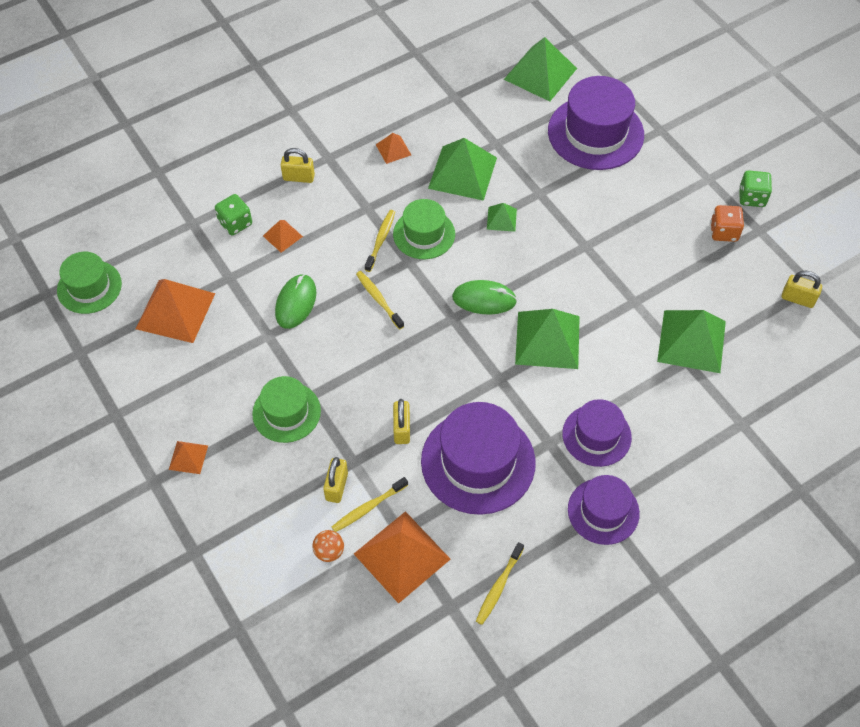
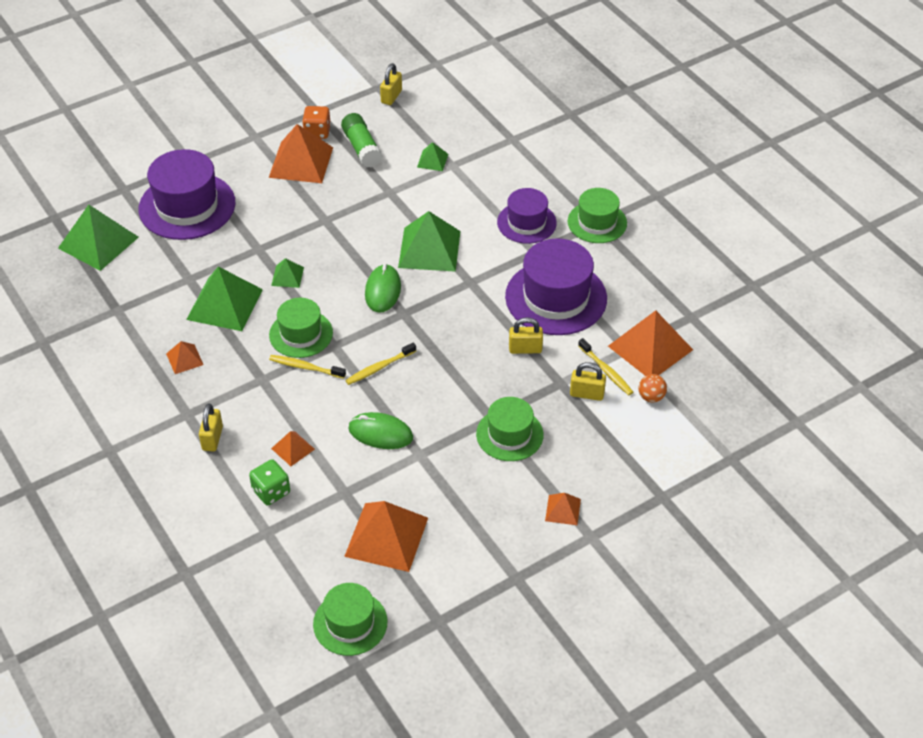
camera: 90 degrees left, 10 degrees down
(498, 586) = (670, 287): yellow toothbrush -> none
(603, 511) = (597, 222): purple hat -> green hat
(673, 220) = (301, 162): none -> orange pyramid
(691, 341) = (432, 160): green pyramid -> green pyramid, size x0.49
(703, 273) = (361, 148): none -> green glue stick
(752, 197) = (280, 112): green dice -> none

